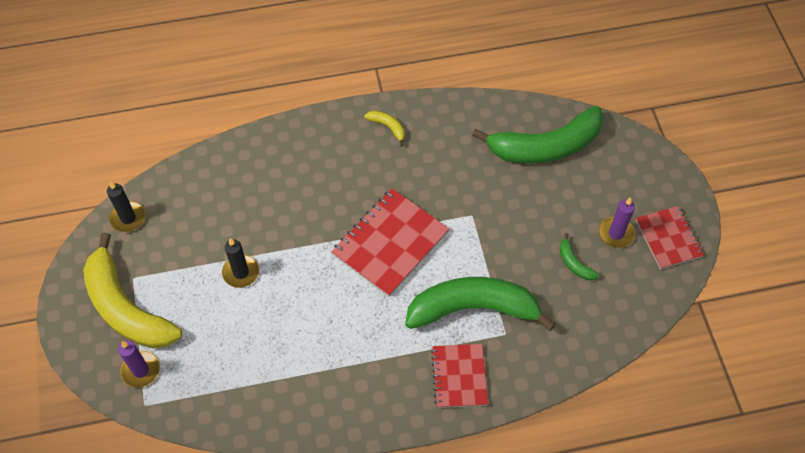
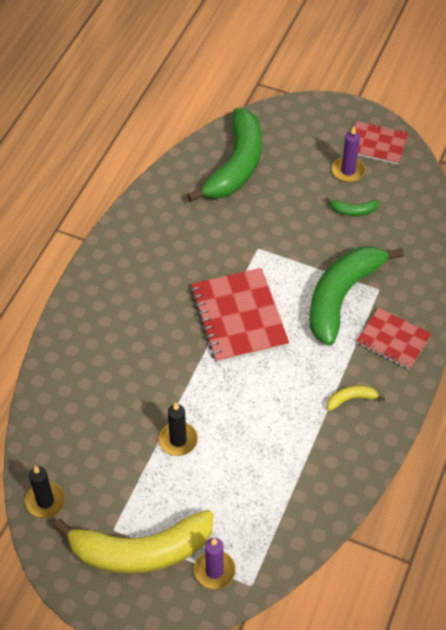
camera: 55 degrees left, 5 degrees down
(388, 127) = (125, 254): yellow banana -> yellow banana (351, 399)

